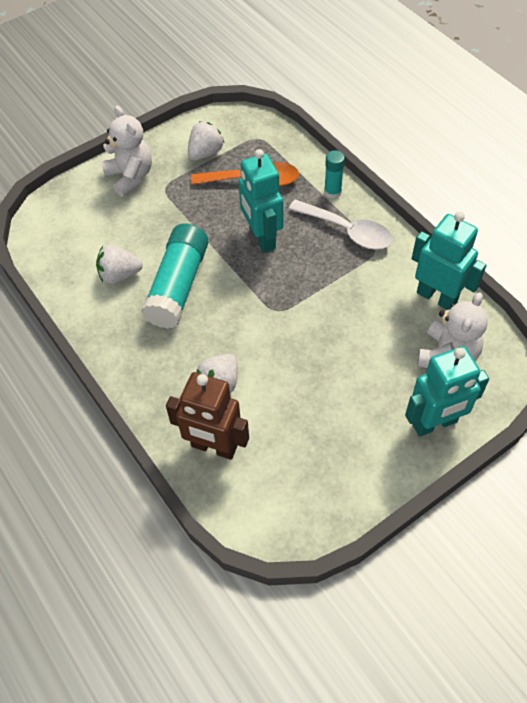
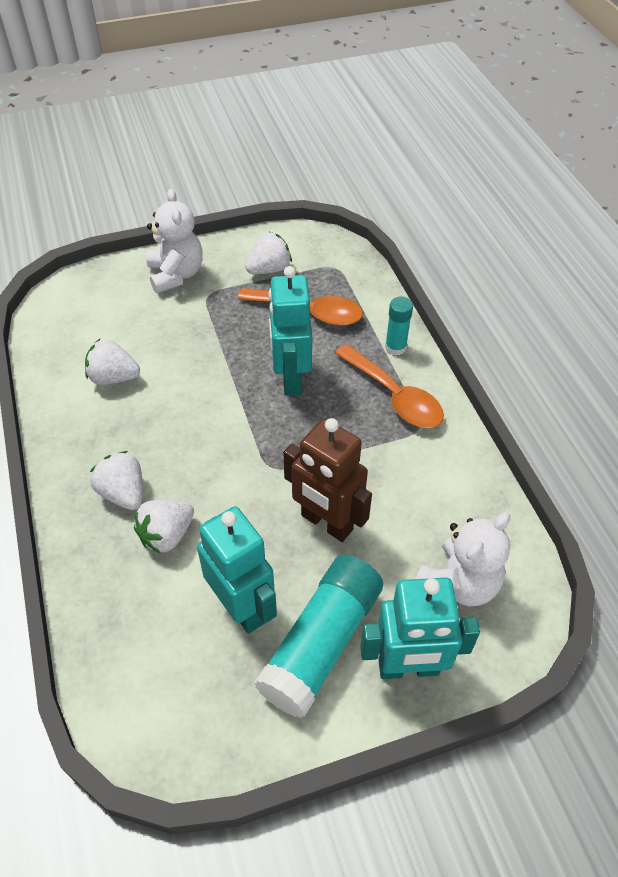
camera: 15 degrees right, 5 degrees down
(172, 362) = (123, 493): none -> white strawberry
(178, 286) = (171, 407): turquoise glue stick -> turquoise glue stick (321, 643)
(214, 447) = (123, 611): brown robot -> brown robot (326, 523)
(347, 231) = (394, 396): white spoon -> orange spoon
(437, 297) = (474, 505): turquoise robot -> turquoise robot (242, 607)

